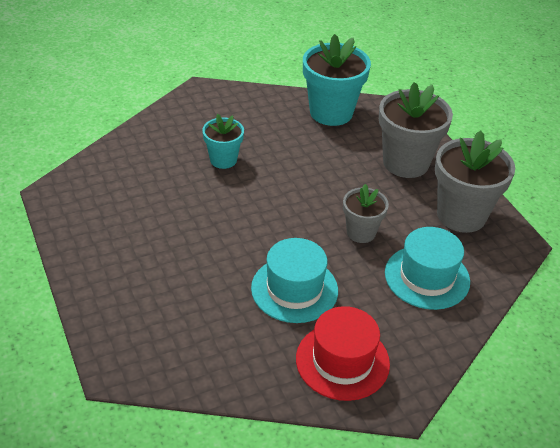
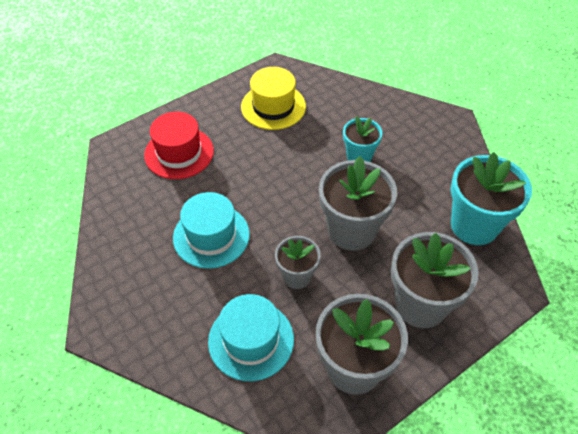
camera: 80 degrees right, 10 degrees up
(118, 208) = (273, 106): none -> yellow hat
(316, 185) = (351, 230): none -> grey flower pot
(342, 361) = (137, 282): red hat -> red hat (179, 153)

